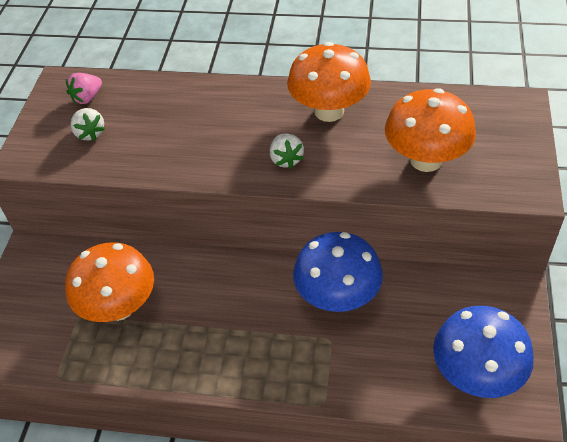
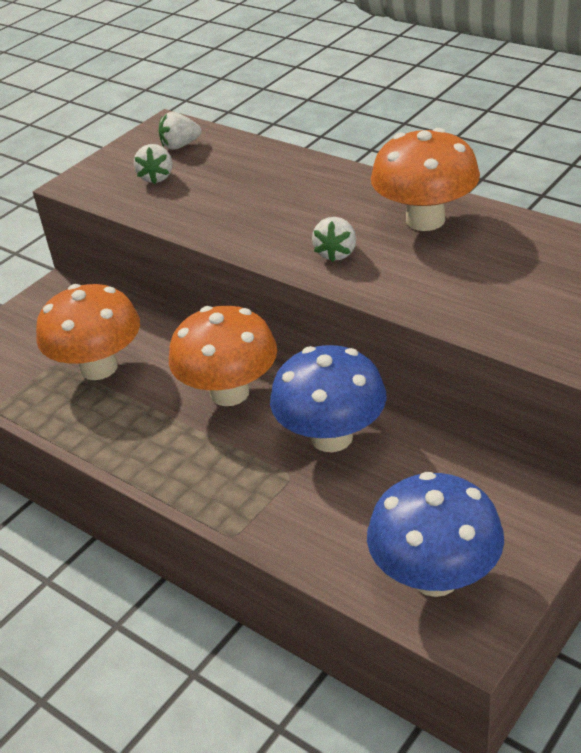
camera: 30 degrees right, 10 degrees down
(87, 98) = (180, 145): pink strawberry -> white strawberry
(426, 160) = (500, 298): orange mushroom -> orange mushroom (229, 393)

